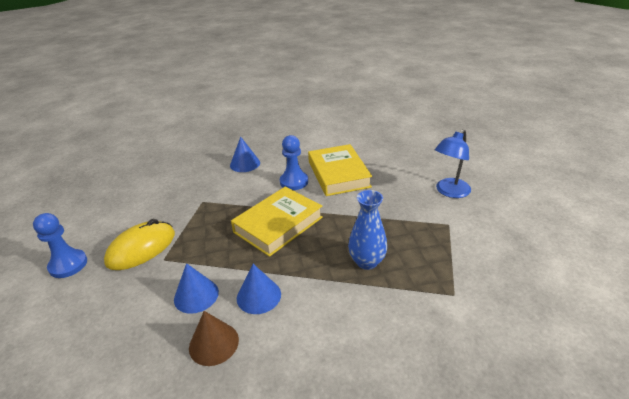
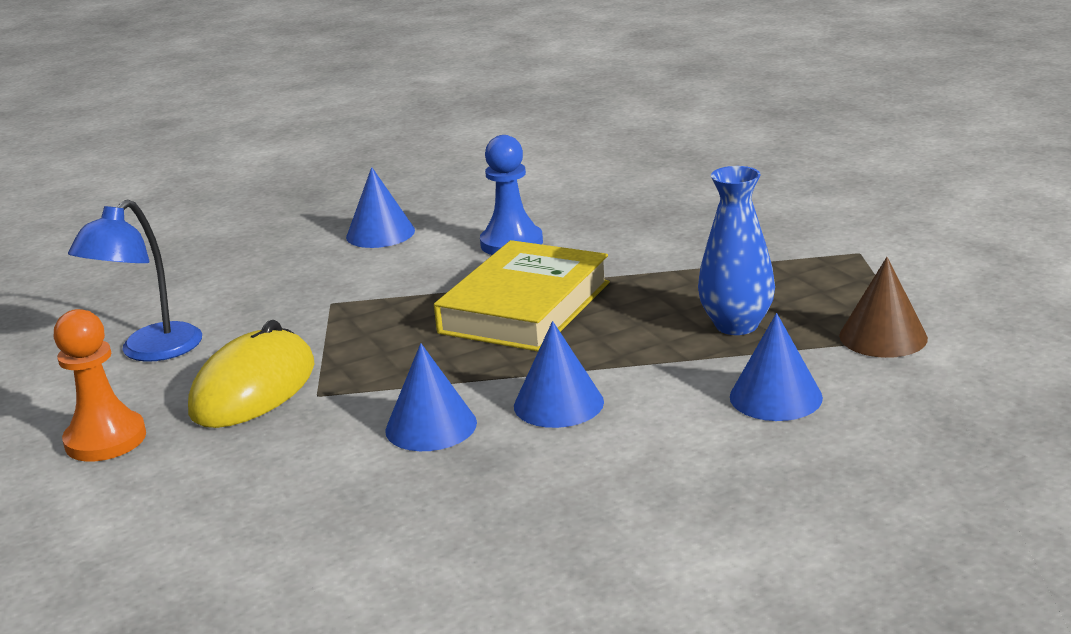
camera: 15 degrees left, 10 degrees down
(68, 265) = (105, 439): blue pawn -> orange pawn
(214, 343) = (517, 474): brown cone -> brown cone (883, 337)
(338, 174) = (599, 218): yellow book -> none
(362, 321) = (775, 397): none -> blue cone
(449, 192) = (836, 209): blue lamp -> blue lamp (150, 351)

